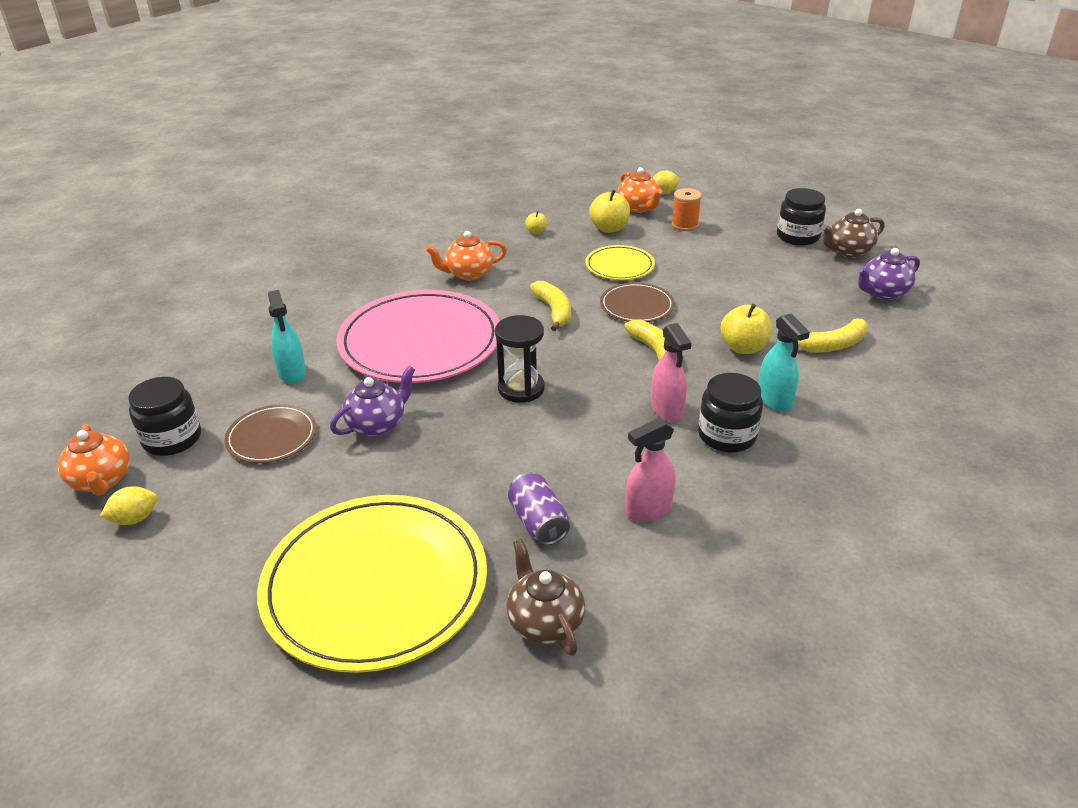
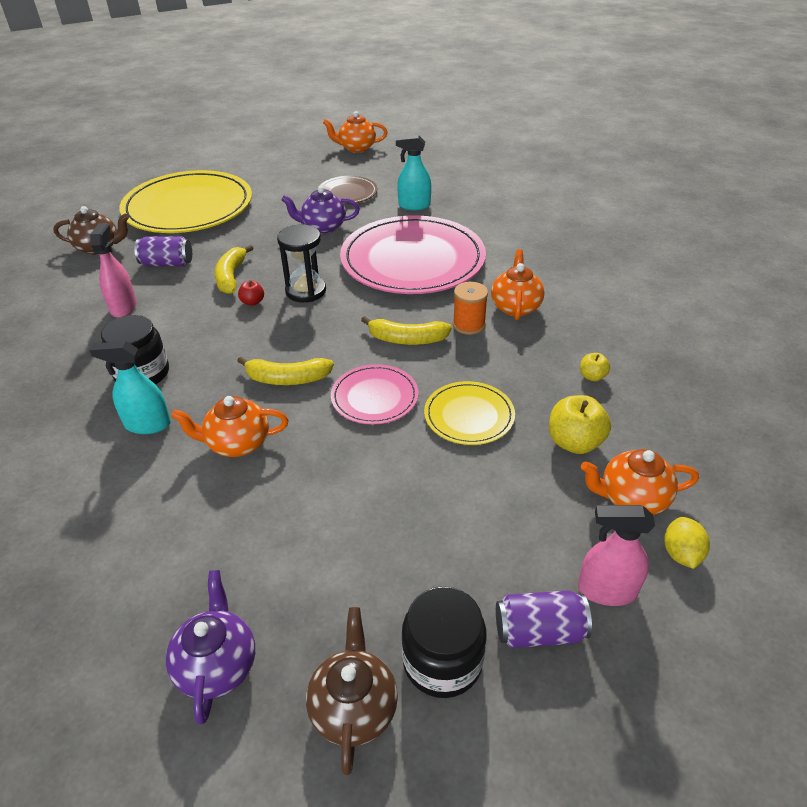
camera: 115 degrees right, 5 degrees up
(135, 519) = (315, 155): yellow lemon -> none
(172, 439) = (376, 166): black jar -> none
(377, 425) = (323, 227): purple teapot -> purple teapot turned 105 degrees clockwise
(565, 416) = (252, 302): none -> red apple
(636, 306) = (374, 397): brown plate -> pink plate
(666, 410) = (205, 354): pink spray bottle -> pink spray bottle (606, 590)
(684, 225) = (550, 527): orange spool -> orange spool (469, 325)
(743, 347) = (237, 443): yellow apple -> orange teapot
(751, 218) = (539, 631): none -> purple can
(833, 345) = (172, 522): yellow banana -> yellow banana (231, 276)

